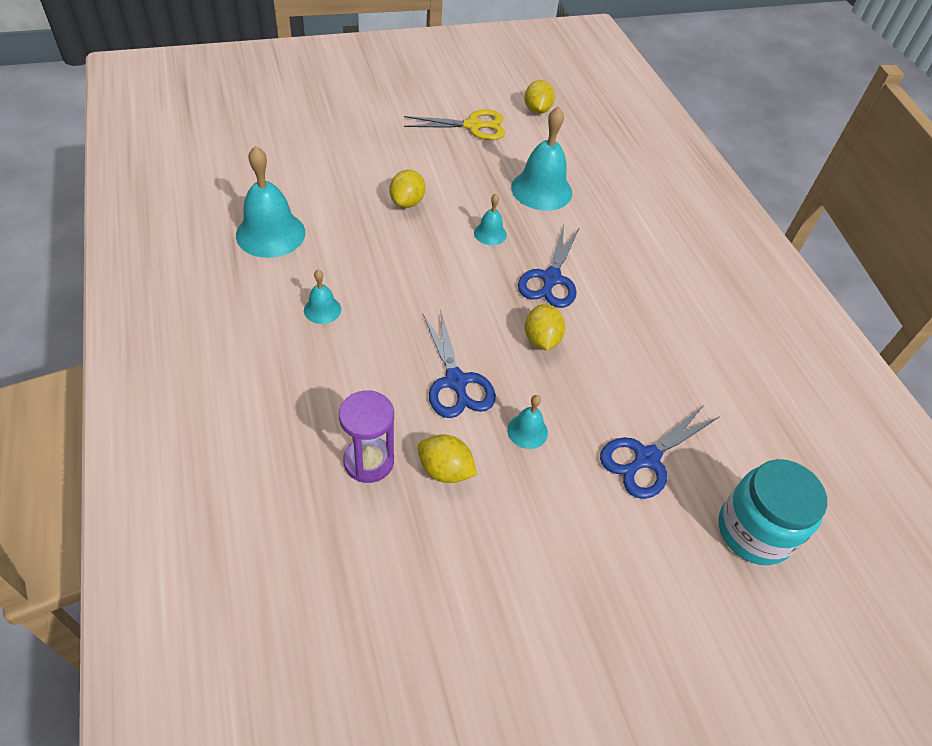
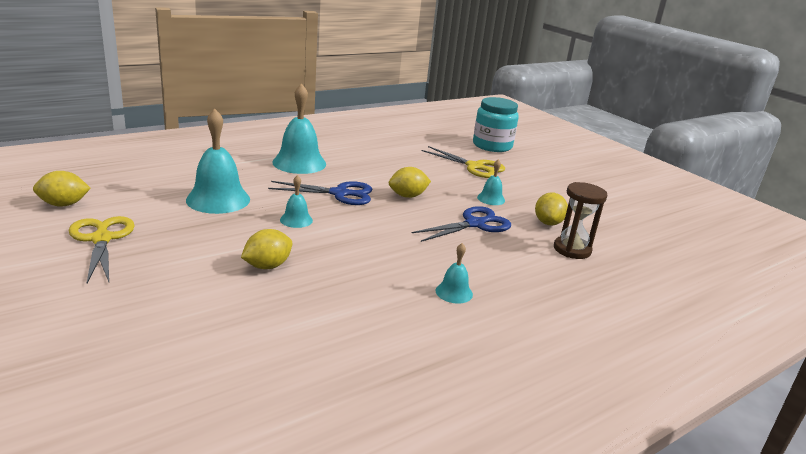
camera: 105 degrees left, 25 degrees down
(270, 233) = (368, 349): turquoise bell -> turquoise bell (299, 163)
(369, 461) = (572, 250): purple hourglass -> brown hourglass
(407, 202) = (267, 266): yellow lemon -> yellow lemon turned 45 degrees counterclockwise
(646, 458) = (475, 167): blue scissors -> yellow scissors

